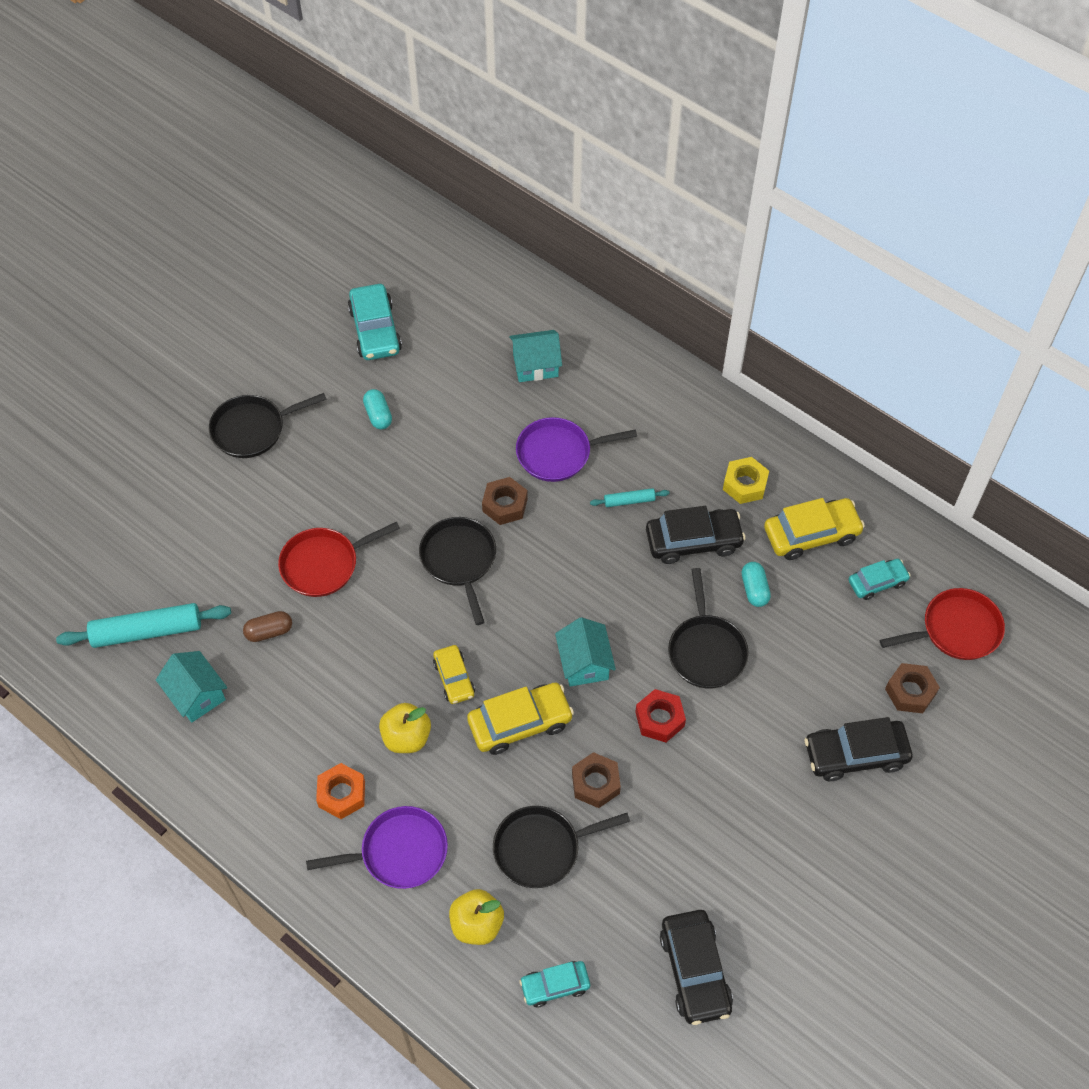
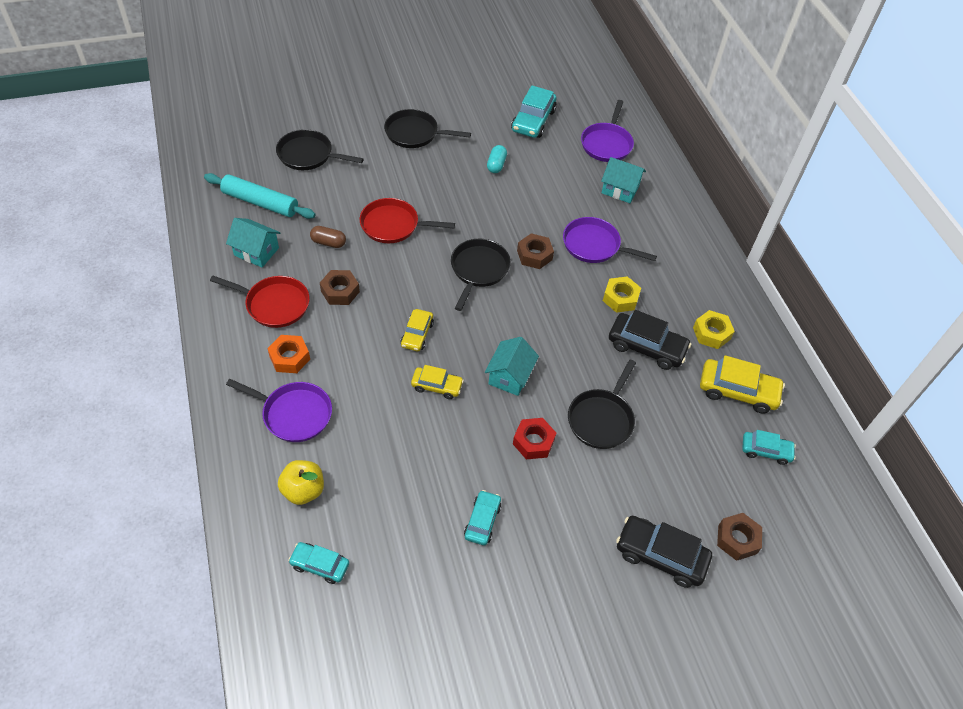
camera: 30 degrees right, 5 degrees down
(196, 695) = (256, 251): turquoise house -> turquoise house turned 60 degrees counterclockwise
(406, 737) = (357, 350): yellow apple -> none
(479, 313) = (606, 144): none -> purple pan
(520, 723) = (437, 386): yellow car -> yellow car, size x0.61
(541, 849) = (385, 471): black pan -> black pan (308, 155)
(595, 783) = (456, 454): brown nut -> brown nut (340, 291)
(629, 501) = (620, 298): turquoise rolling pin -> yellow nut
(672, 834) = (482, 521): none -> turquoise car
(695, 971) = (423, 624): black car -> none
(754, 589) = (667, 401): turquoise capsule -> none
(956, 629) = (807, 519): red pan -> red pan (274, 304)

